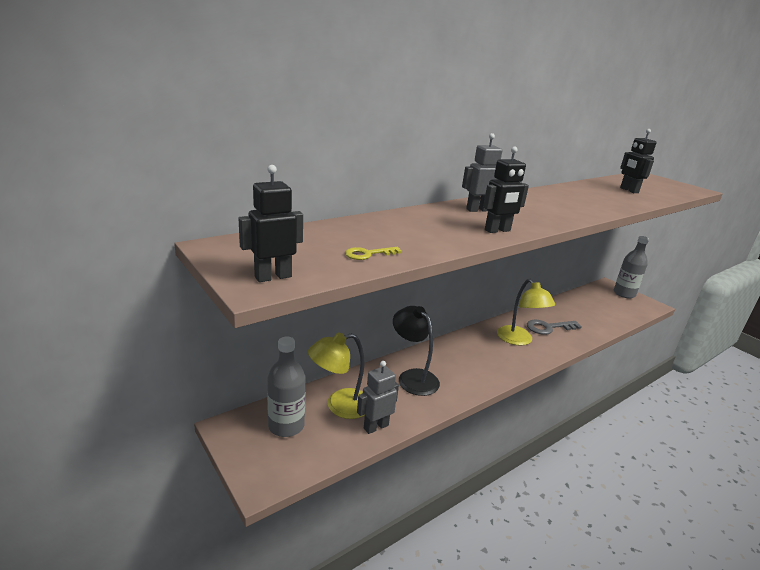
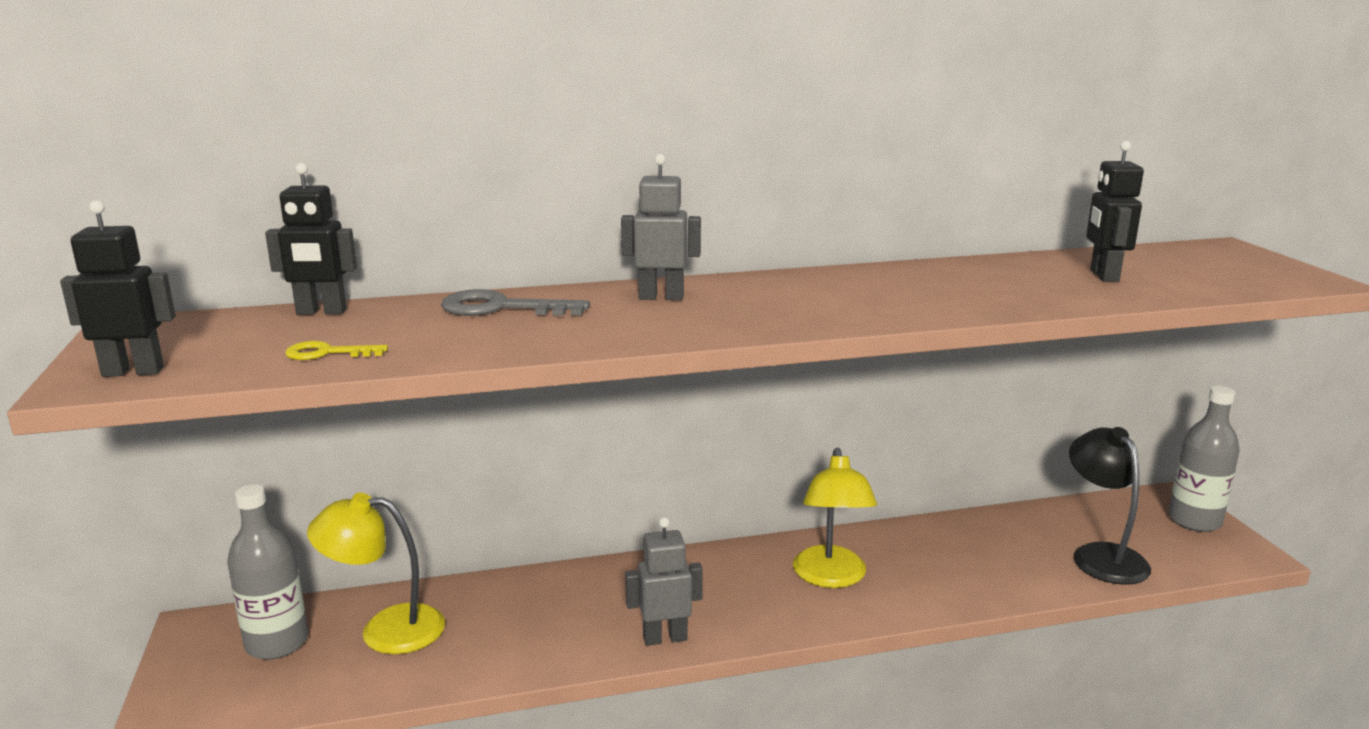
camera: 25 degrees right, 5 degrees down
(375, 426) = (410, 674): grey robot -> grey robot (665, 638)
(413, 377) = (553, 607): black lamp -> black lamp (1101, 555)
(497, 230) = (630, 333): black robot -> black robot (321, 312)
(548, 328) = (924, 564): grey key -> grey key (501, 308)

